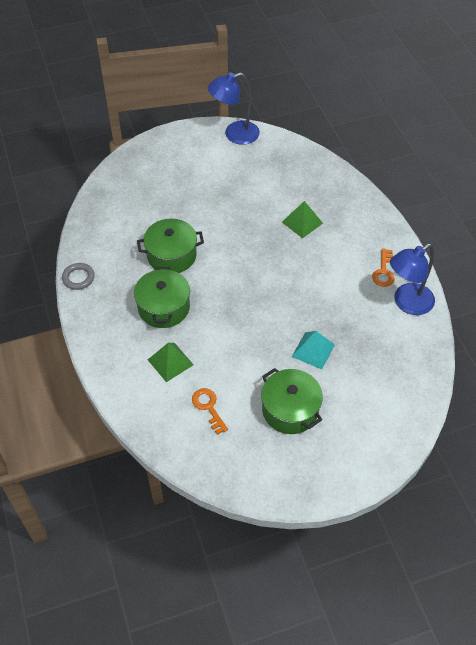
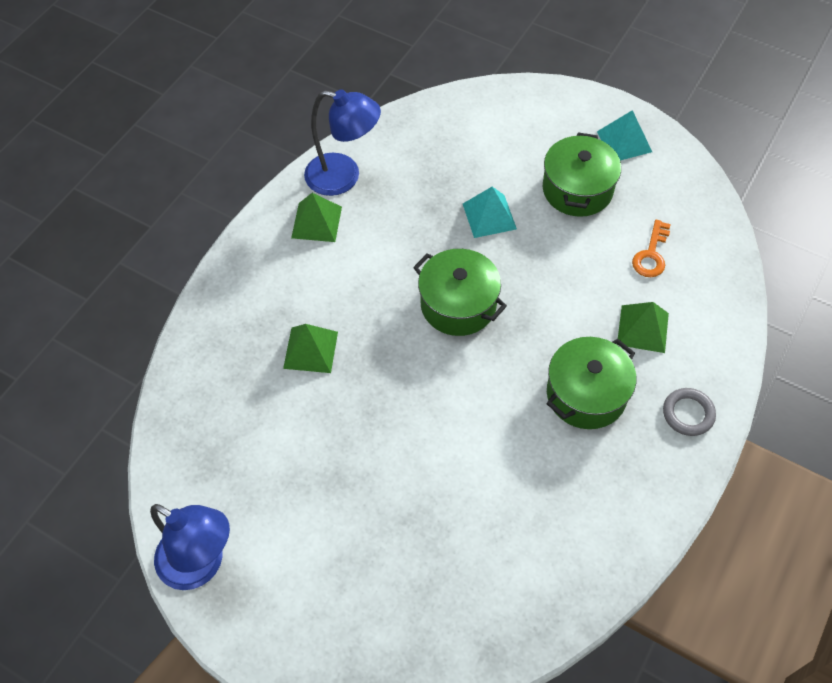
camera: 130 degrees left, 5 degrees up
(78, 278) = (649, 531): grey ring -> grey ring (688, 414)
(171, 255) = (505, 452): green pot -> green pot (458, 304)
(303, 469) = (624, 141): none -> turquoise pyramid
(383, 271) = (316, 222): orange key -> green pyramid

